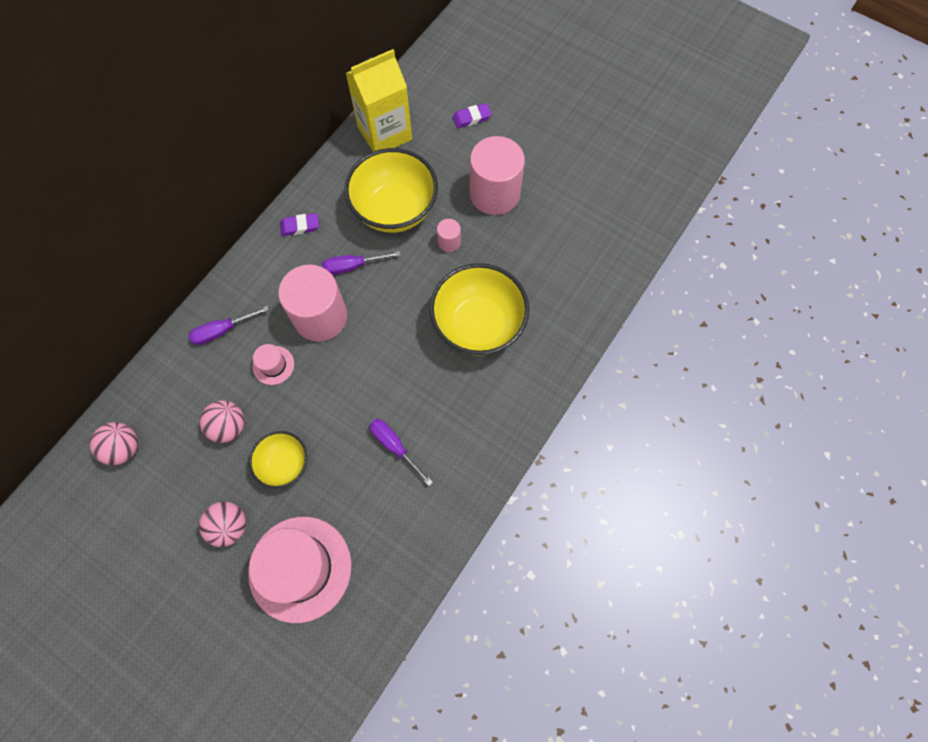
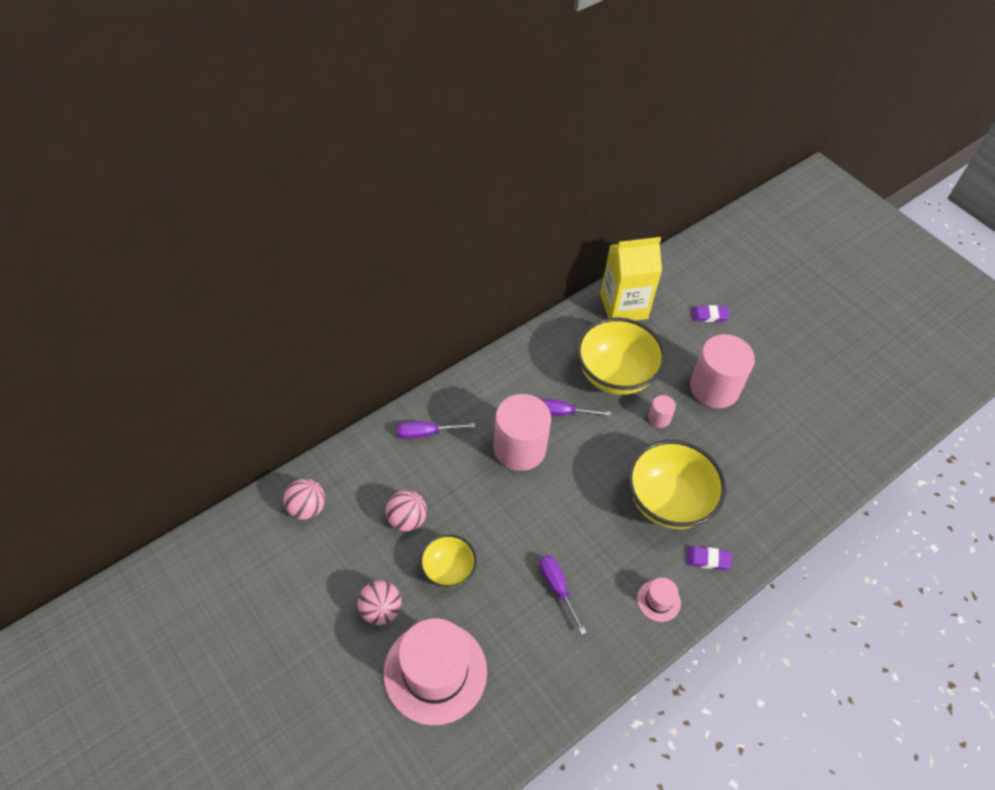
camera: 15 degrees right, 15 degrees down
(273, 365) = (463, 478): pink hat -> pink hat (658, 600)
(300, 226) = (523, 364): purple eraser -> purple eraser (707, 559)

